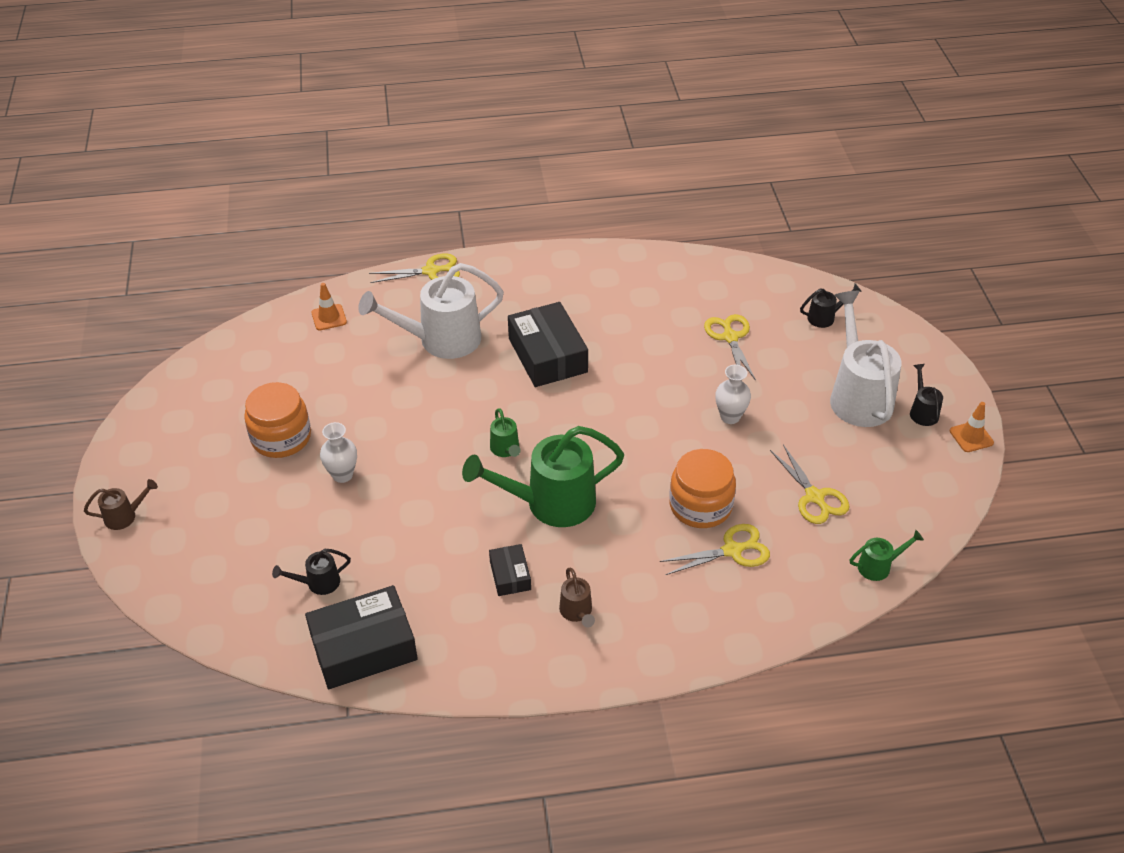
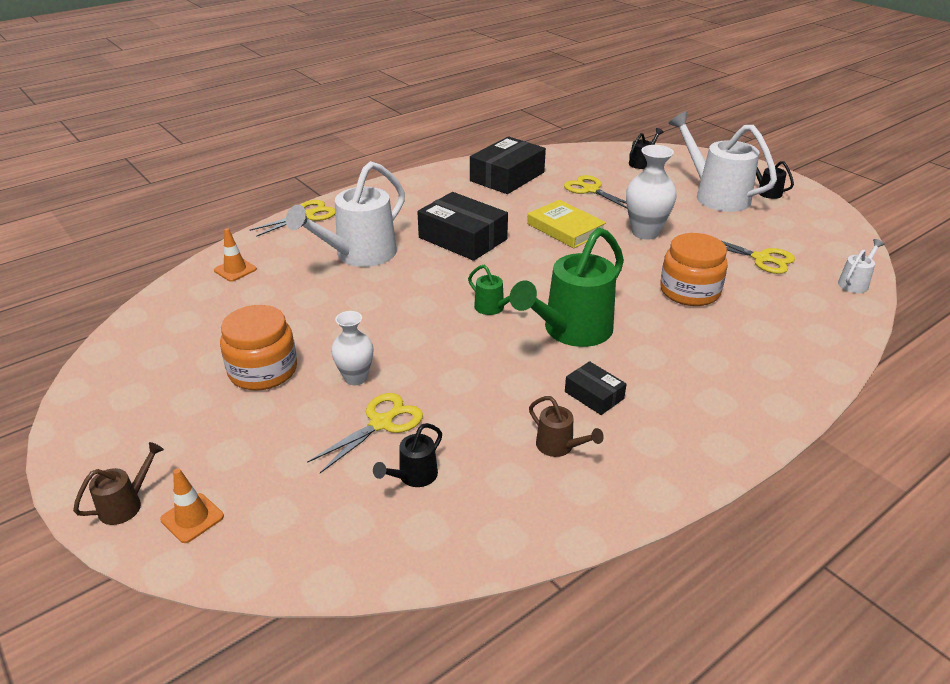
camera: 30 degrees left, 10 degrees down
(363, 647) = (516, 513): black box -> black box (507, 177)
(577, 612) = (681, 399): brown watering can -> brown watering can (559, 447)
(655, 380) = (565, 228): none -> yellow book
(730, 417) = (645, 232): white vase -> white vase, size x1.53
(732, 550) = (747, 311): yellow scissors -> yellow scissors (381, 423)
(879, 566) = (855, 283): green watering can -> white watering can
(971, 437) = (812, 195): orange traffic cone -> orange traffic cone (192, 518)

